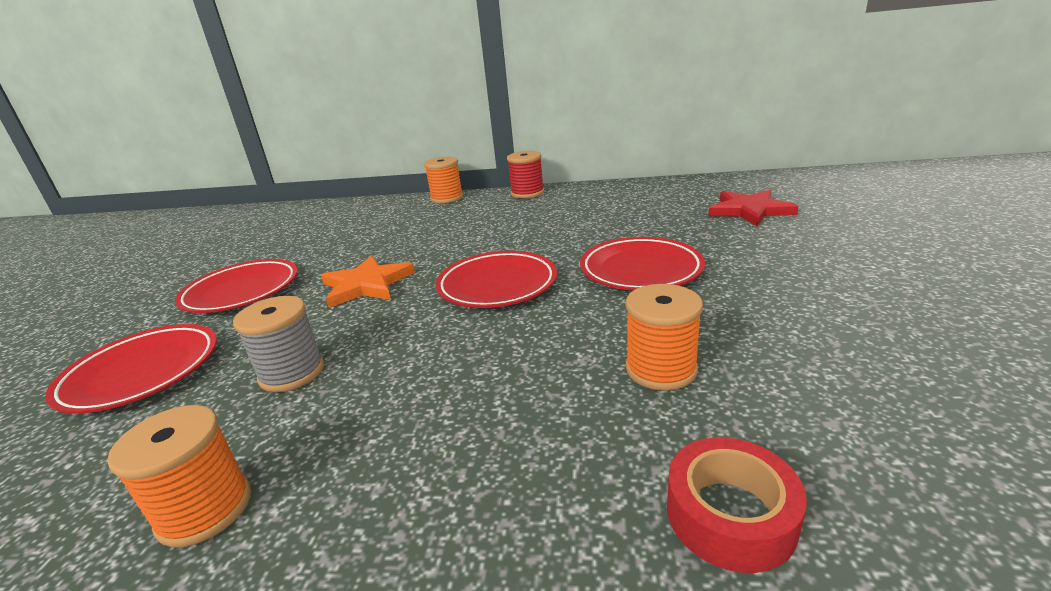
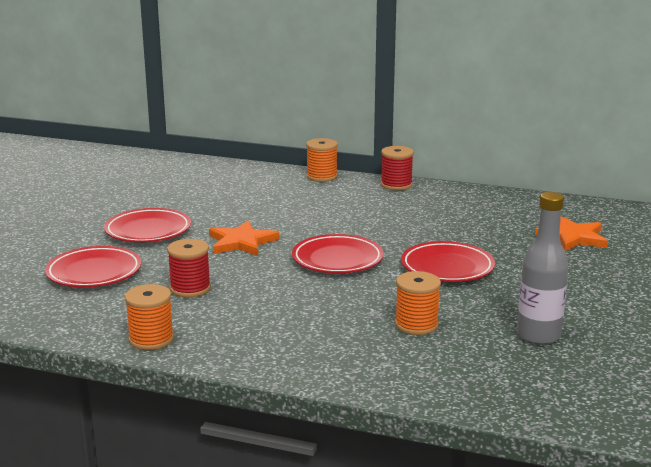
camera: 10 degrees right, 5 degrees down
(292, 373) = (190, 288): grey spool -> red spool
(730, 514) = (406, 382): red tape -> none
(749, 210) = (572, 237): red star -> orange star
(851, 350) = (538, 336): none -> grey bottle

